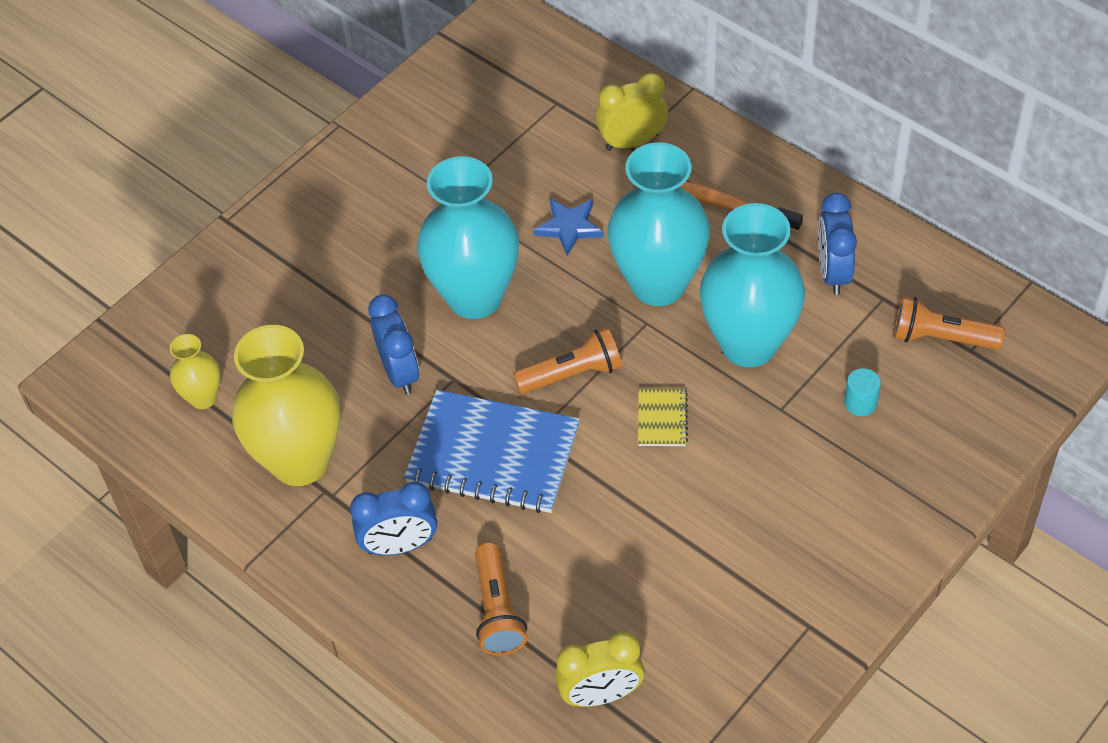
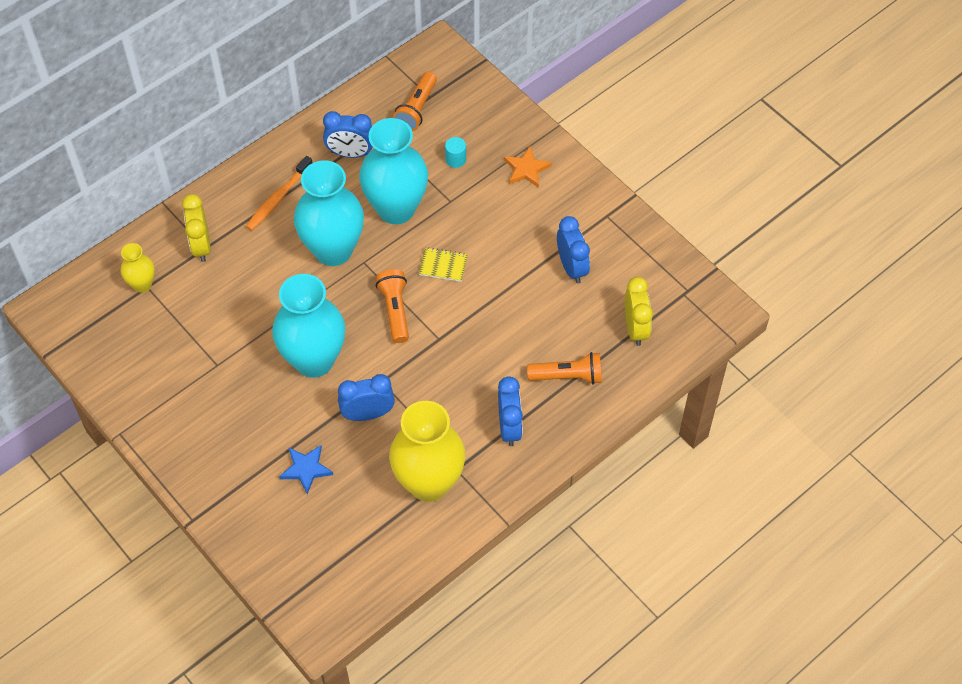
camera: 85 degrees left, 5 degrees up
(203, 398) = (358, 544): yellow vase -> yellow vase (142, 284)
(493, 455) = (449, 365): blue notebook -> none
(569, 227) = (268, 295): blue star -> blue star (306, 469)
(697, 589) = (571, 267): none -> blue clock
(869, 499) = (526, 169): none -> orange star

